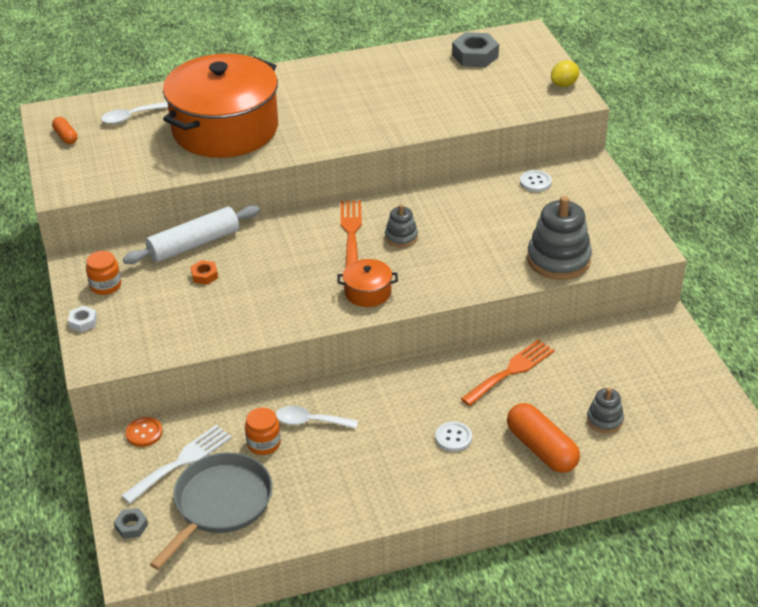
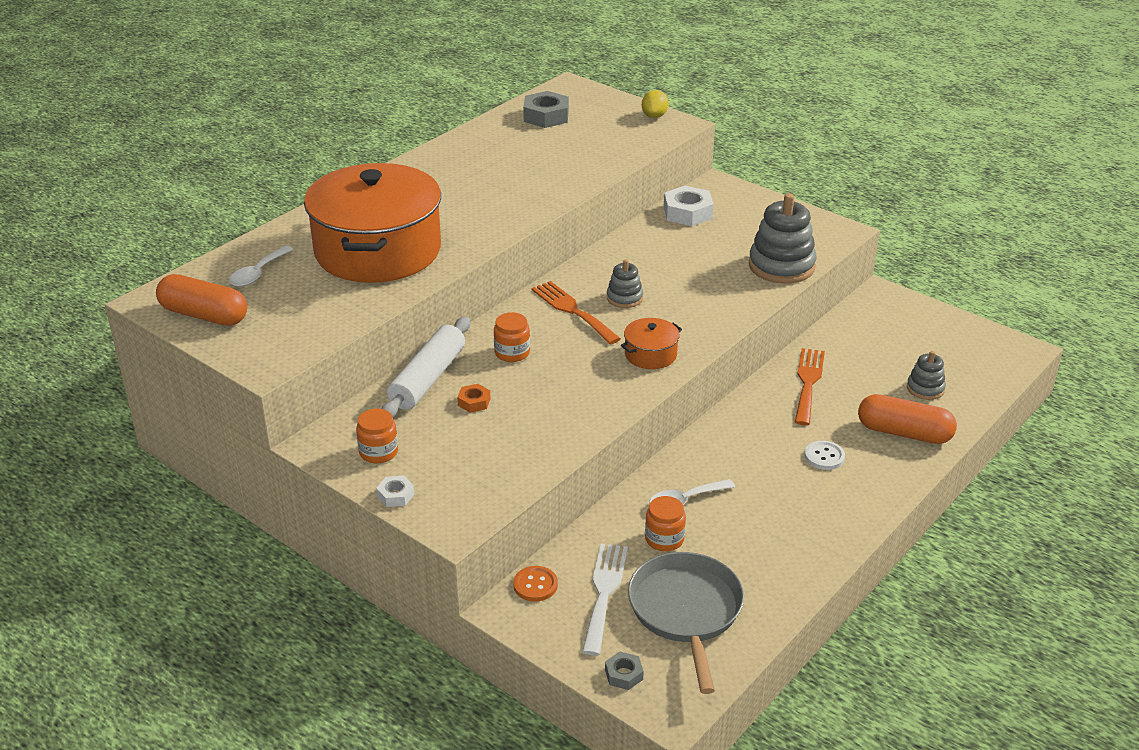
camera: 35 degrees left, 5 degrees down
(66, 136) = (204, 315): orange capsule -> orange capsule, size x1.93
(271, 248) = (512, 353): none -> orange jar
(535, 182) = (687, 213): white button -> white nut

